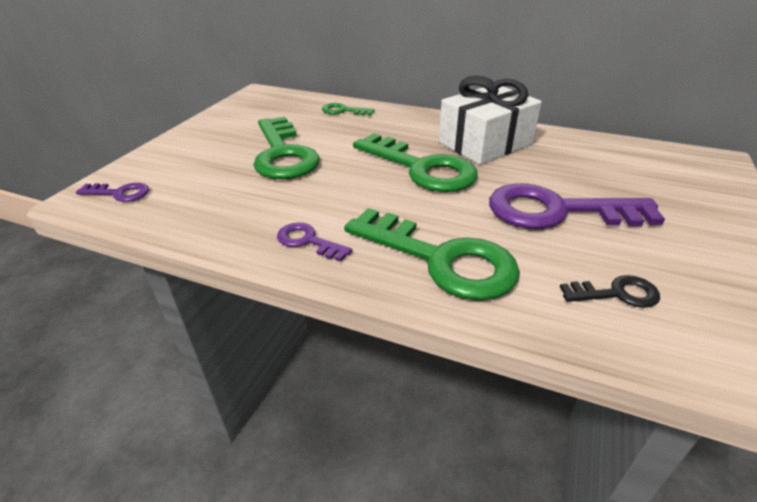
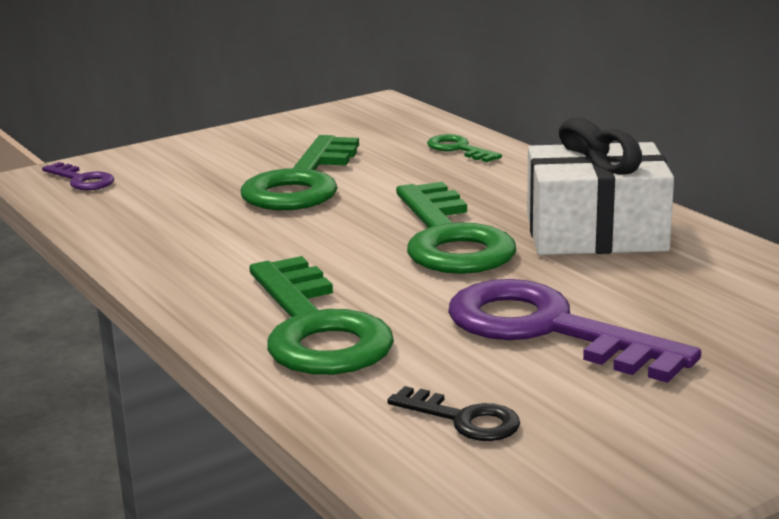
camera: 35 degrees right, 15 degrees down
(308, 241) = (203, 272): purple key -> none

